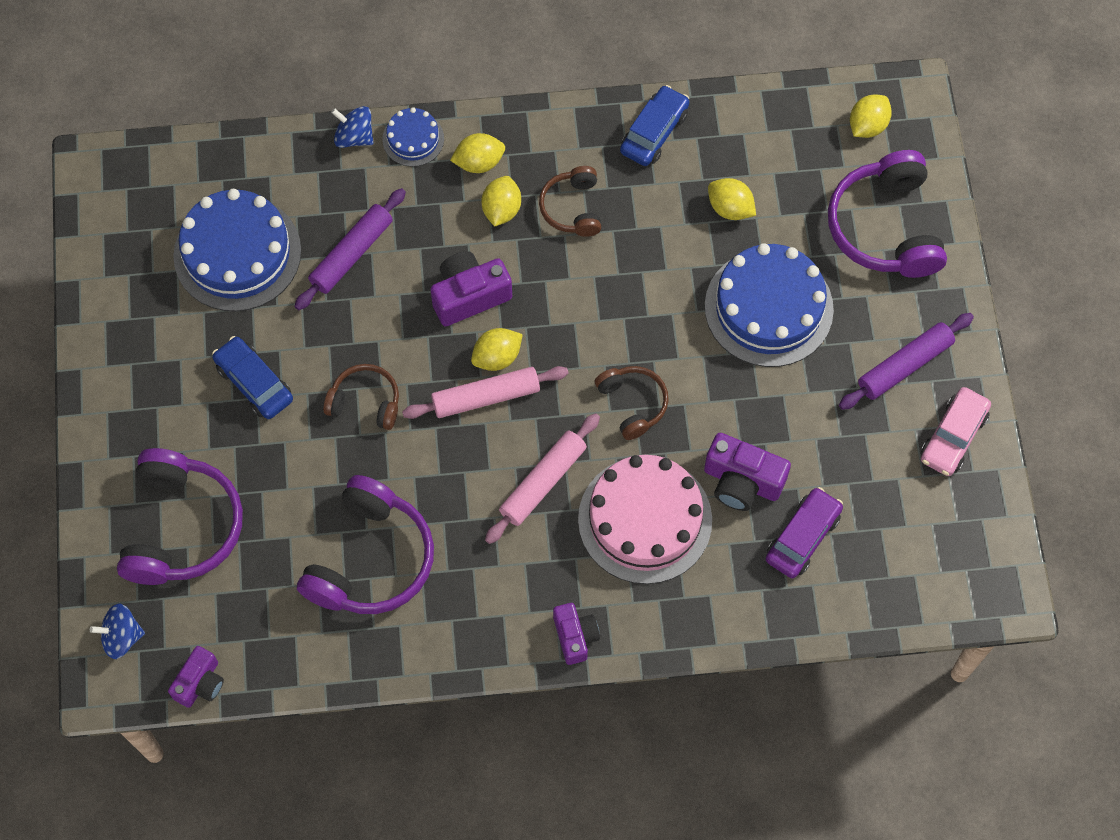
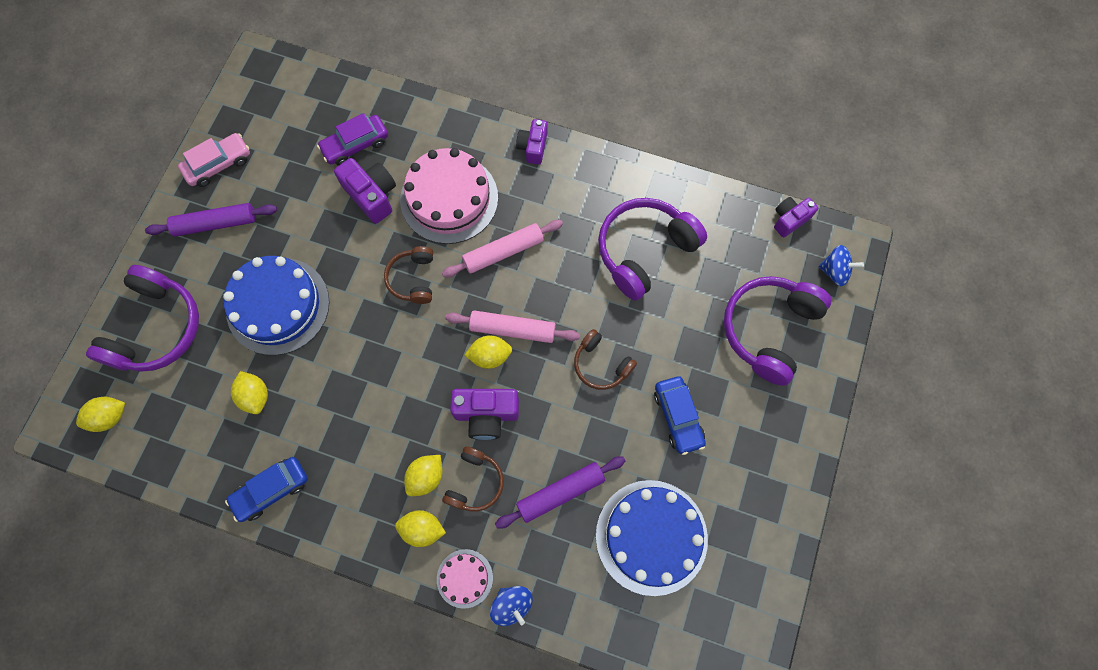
camera: 155 degrees left, 5 degrees up
(413, 139) = (464, 578): blue cake -> pink cake
(572, 208) = (371, 452): brown headphones -> brown headphones (475, 482)

